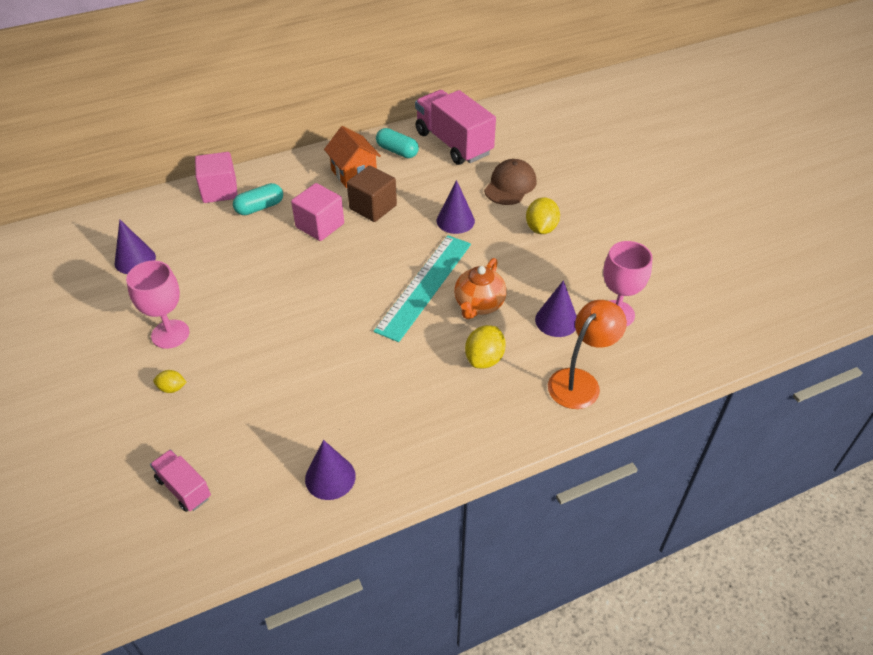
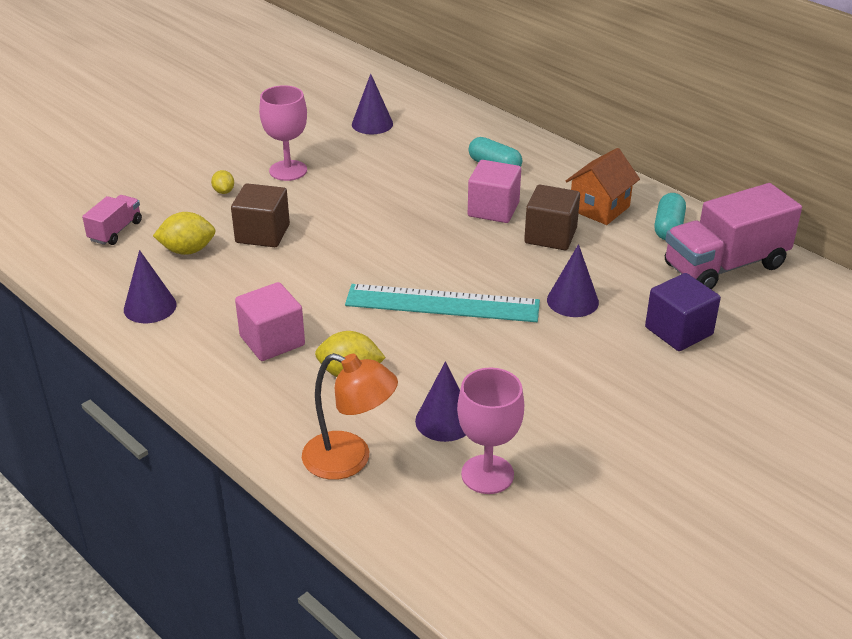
camera: 70 degrees right, 10 degrees down
(219, 191) = (502, 136): pink cube -> pink cube (272, 341)
(263, 373) = (262, 234): none -> brown cube
(453, 143) = (725, 266): pink truck -> pink truck turned 150 degrees counterclockwise
(479, 305) = (435, 351): orange teapot -> none
(510, 185) = (678, 331): brown cap -> purple cube
(541, 228) = (611, 375): yellow lemon -> yellow lemon (187, 250)

